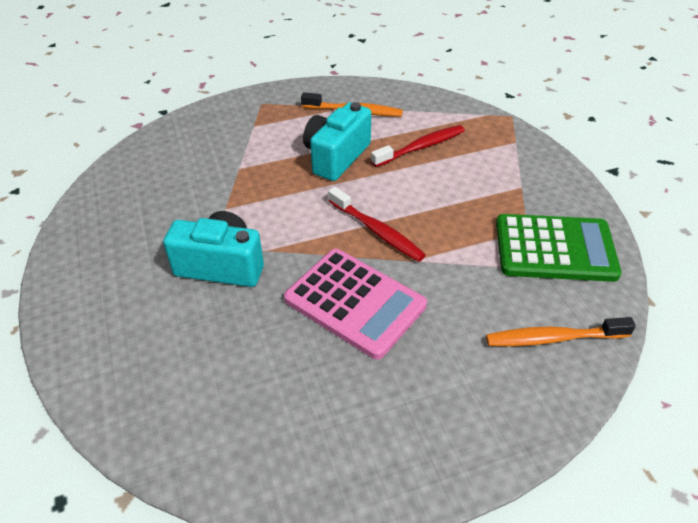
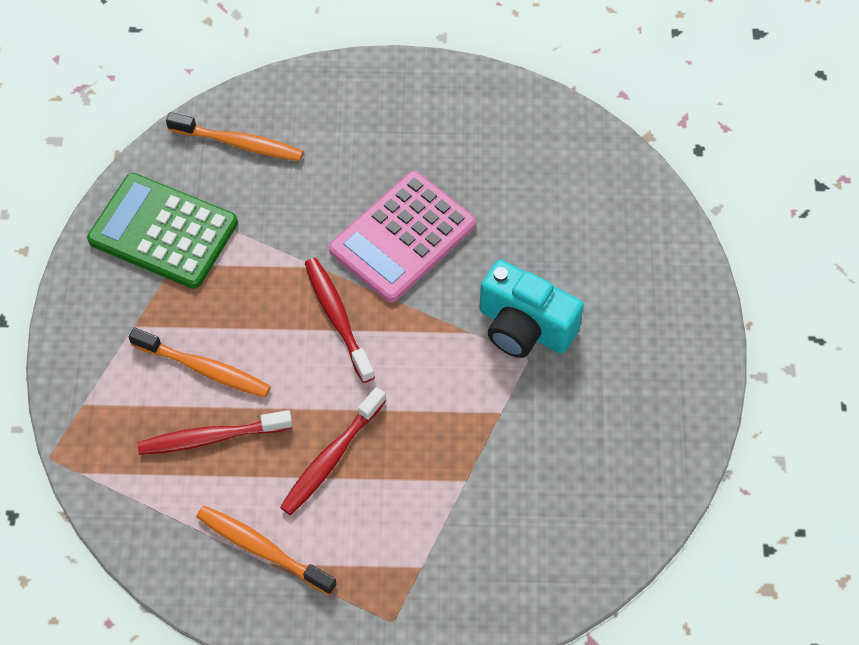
camera: 160 degrees left, 15 degrees up
(336, 157) = (331, 458): turquoise camera -> red toothbrush
(354, 303) = (402, 237): pink calculator -> pink calculator turned 105 degrees counterclockwise
(452, 177) = (204, 369): none -> orange toothbrush

